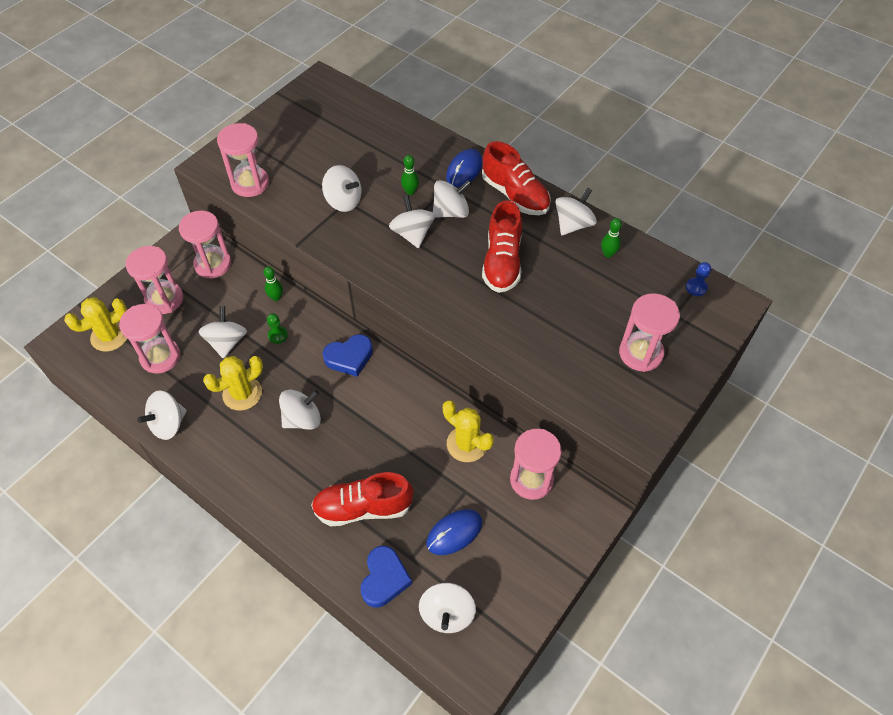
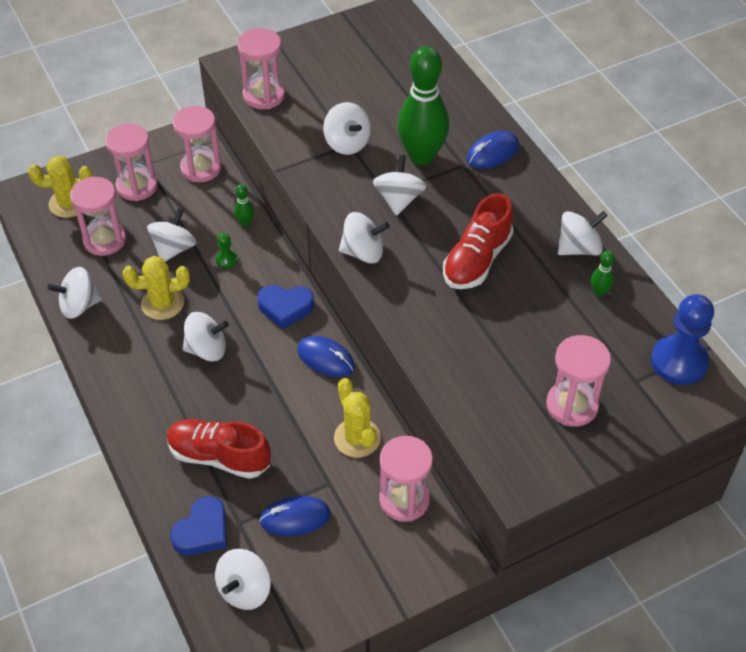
camera: 25 degrees right, 5 degrees down
(405, 387) = (325, 358): none -> blue mouse
(410, 191) = (421, 156): green bowling pin -> green bowling pin, size x2.47
(451, 212) = (453, 191): white spinning top -> white spinning top (363, 252)
(515, 195) = (533, 196): red shoe -> none
(696, 287) = (679, 362): blue pawn -> blue pawn, size x2.21

